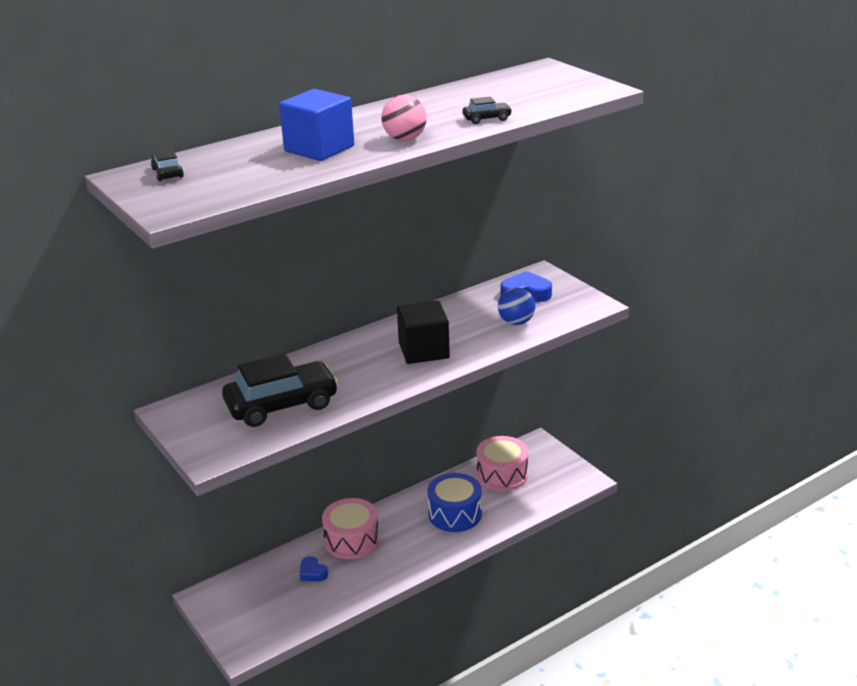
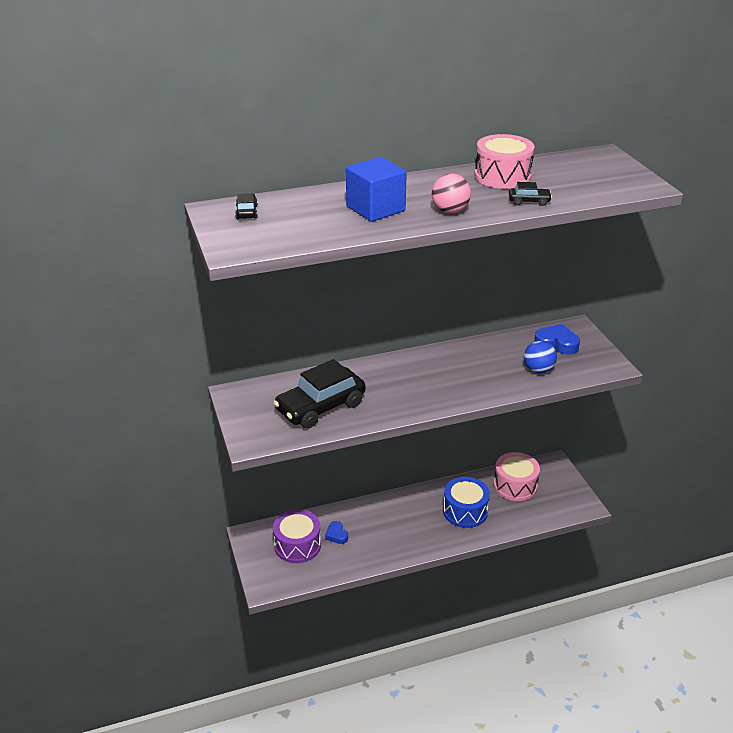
camera: 15 degrees right, 5 degrees up
(268, 594) = (297, 545): none -> purple drum
(282, 405) = (320, 407): black car -> black car turned 150 degrees clockwise
(352, 540) = (375, 514): pink drum -> pink drum (502, 176)
(423, 350) = (451, 381): black cube -> none

